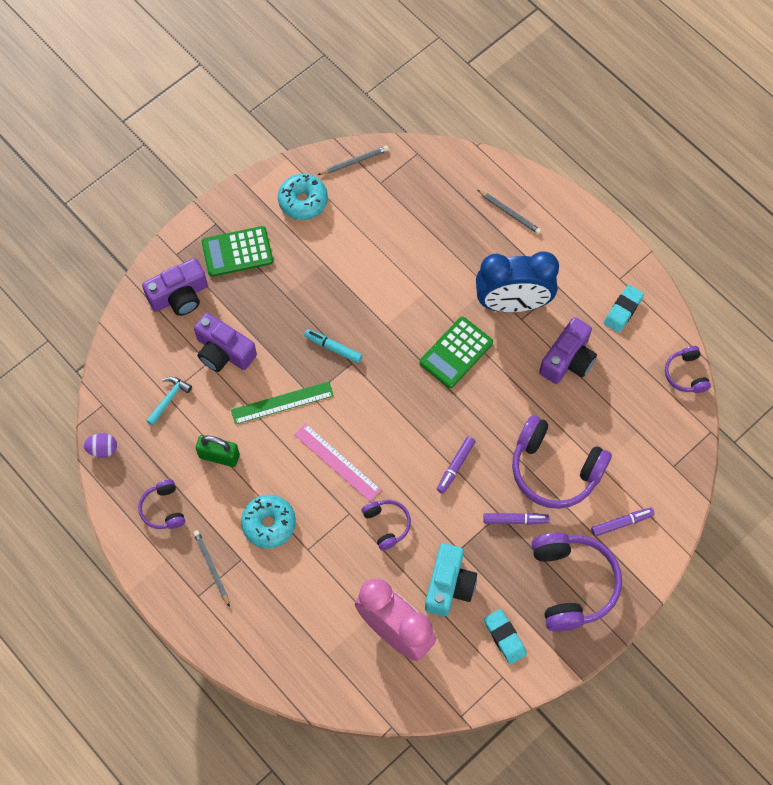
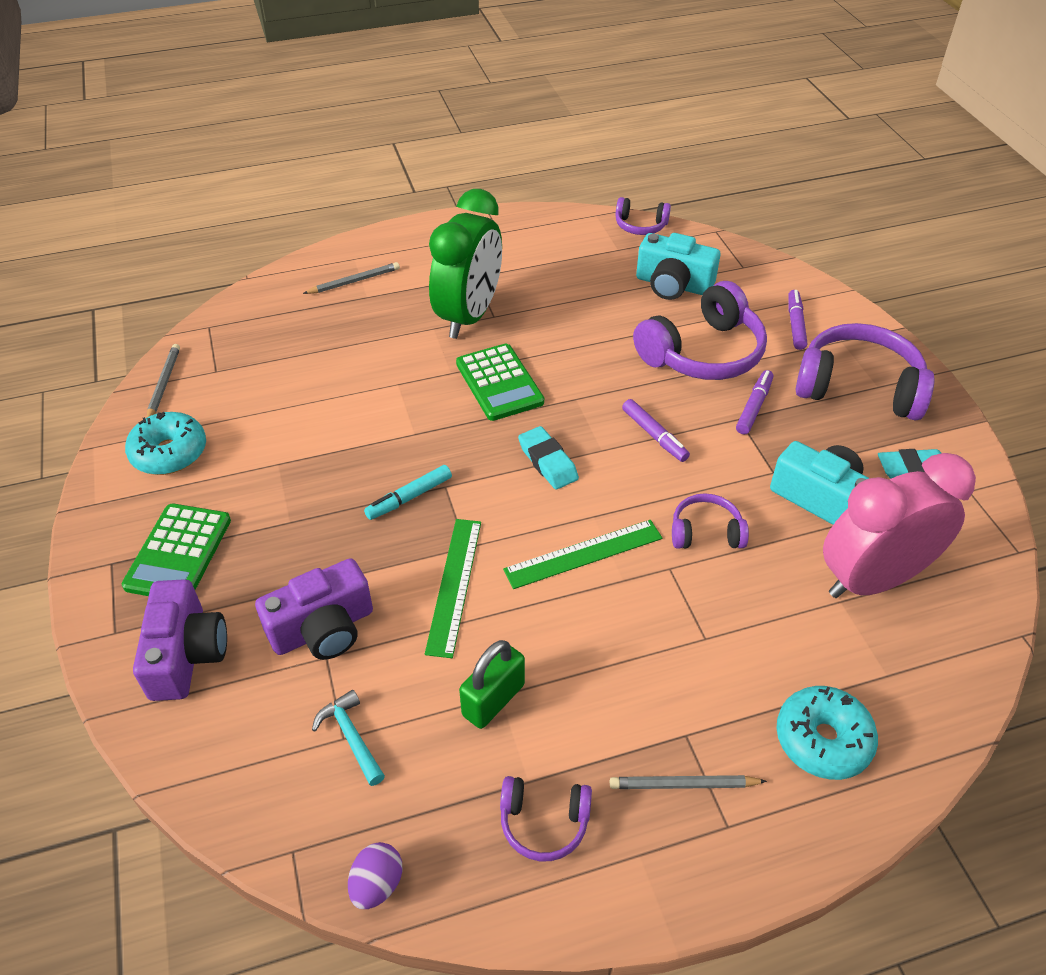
camera: 65 degrees left, 20 degrees down
(269, 524) = (642, 673): turquoise donut -> turquoise donut (822, 740)
(337, 462) = (584, 554): pink ruler -> green ruler
(512, 303) = (469, 316): blue clock -> green clock
(568, 359) = (569, 298): purple camera -> none
(623, 310) = (538, 242): turquoise eraser -> turquoise eraser (548, 462)
(623, 424) = (673, 285): none -> turquoise camera

